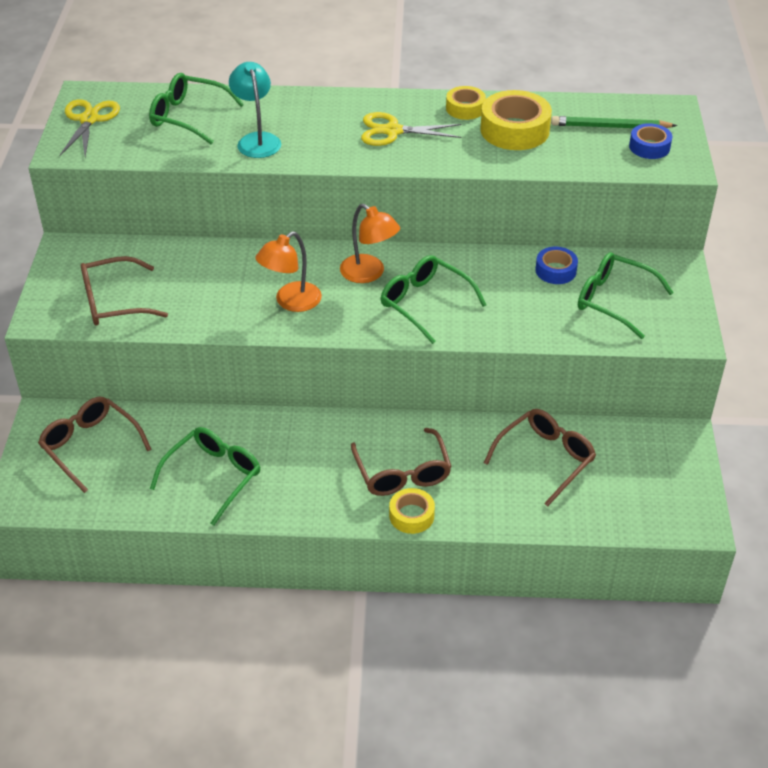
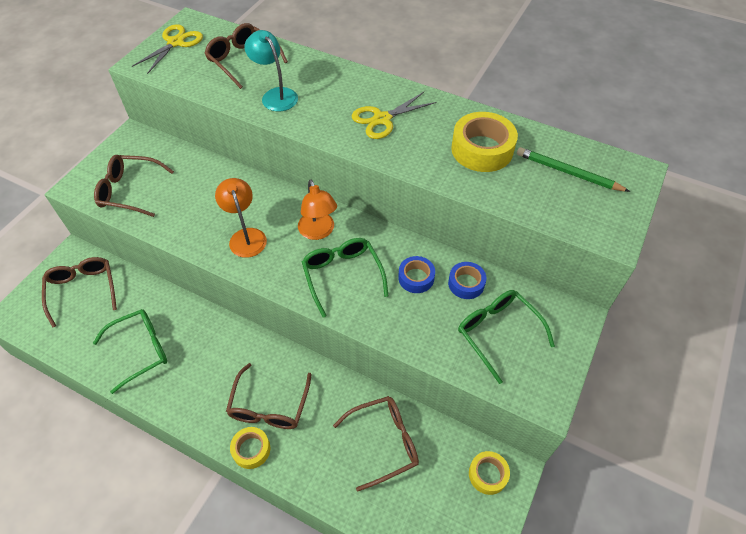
camera: 25 degrees right, 10 degrees up
(188, 117) = (243, 60): green glasses -> brown glasses
(257, 140) = (275, 95): turquoise lamp -> turquoise lamp turned 45 degrees counterclockwise
(291, 302) = (246, 236): orange lamp -> orange lamp turned 90 degrees clockwise
(392, 131) = (382, 119): yellow scissors -> yellow scissors turned 60 degrees counterclockwise
(465, 108) = (454, 116): yellow tape -> yellow tape (488, 474)
(649, 147) = (592, 205): blue tape -> blue tape (416, 278)

